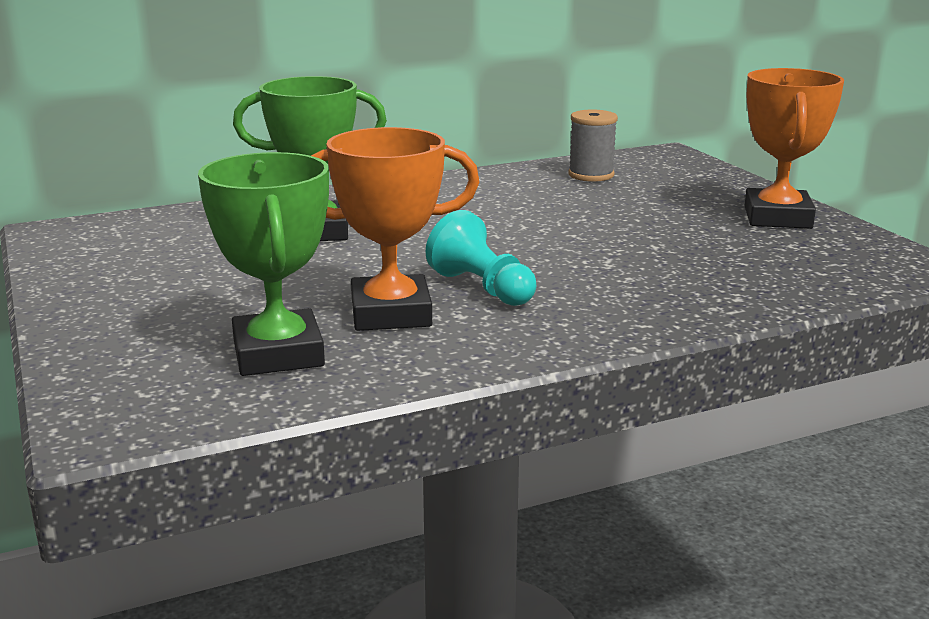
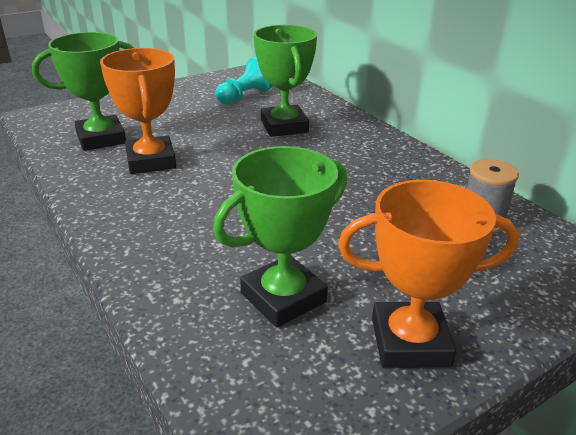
camera: 80 degrees right, 10 degrees up
(482, 288) = (192, 186): turquoise pawn -> turquoise pawn (244, 96)
(726, 254) = (283, 297): none -> green trophy

